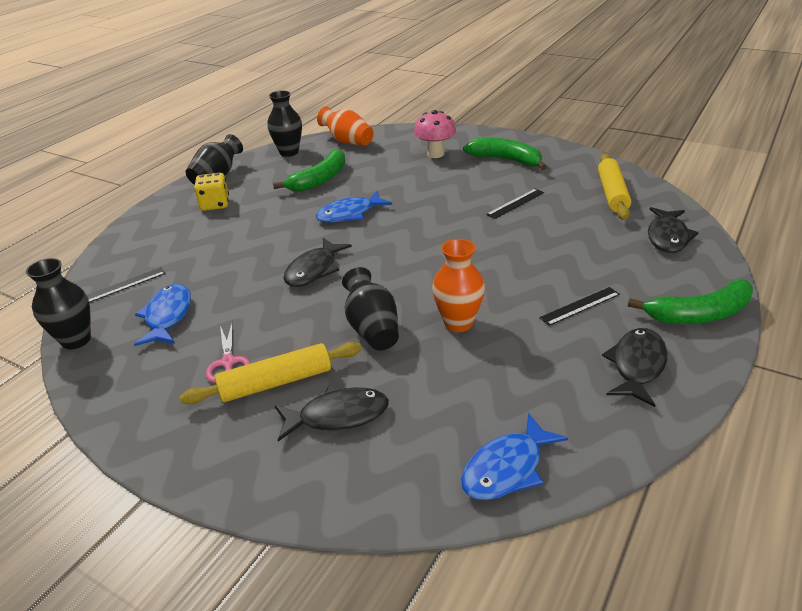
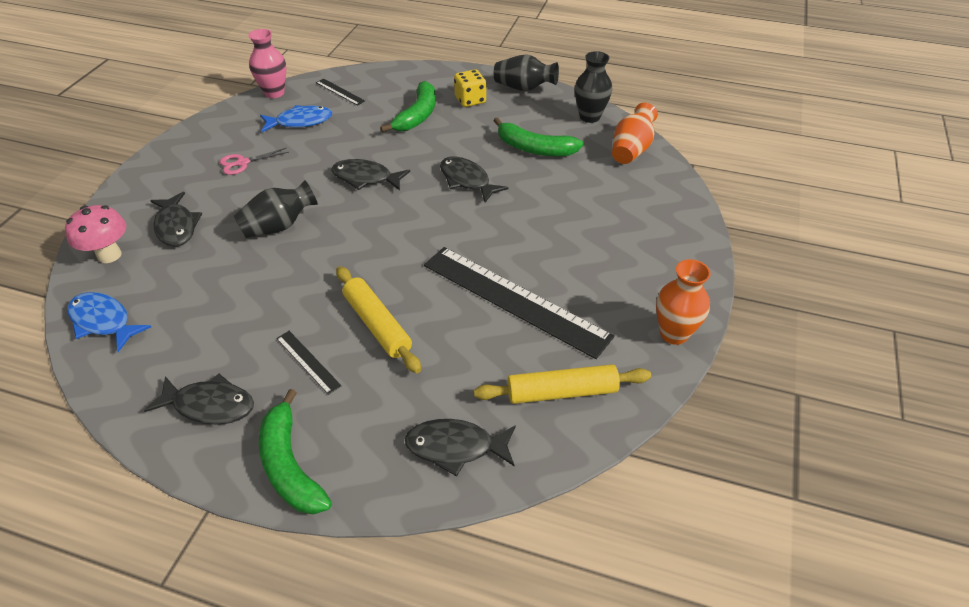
camera: 75 degrees right, 10 degrees up
(76, 340) = (274, 93): black vase -> pink vase
(276, 382) = (217, 190): yellow rolling pin -> yellow rolling pin (377, 325)
(349, 214) = (467, 180): blue fish -> black fish
(435, 154) = (623, 220): pink mushroom -> pink mushroom (109, 255)
(458, 323) = (284, 276): orange vase -> orange vase (673, 334)
(506, 160) = (628, 283): green banana -> green banana (417, 115)
(515, 203) = (514, 299): black ruler -> black ruler, size x2.37

